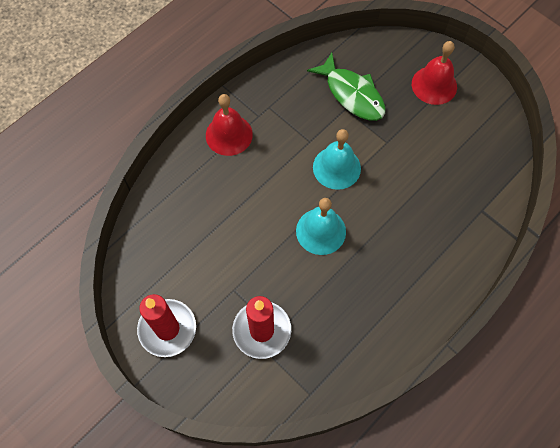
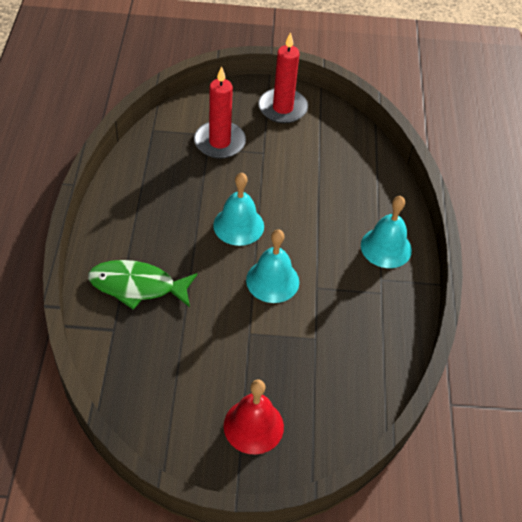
camera: 135 degrees right, 15 degrees down
(229, 135) = (386, 247): red bell -> turquoise bell
(352, 94) = (323, 356): green fish -> green fish (137, 286)

